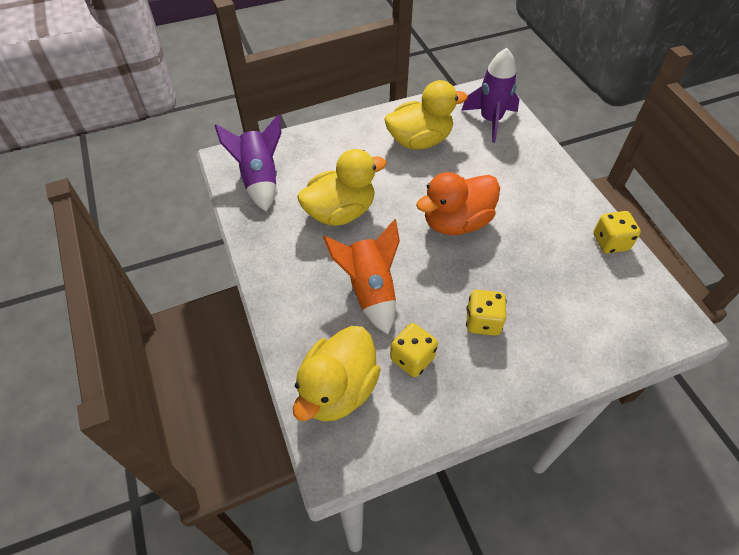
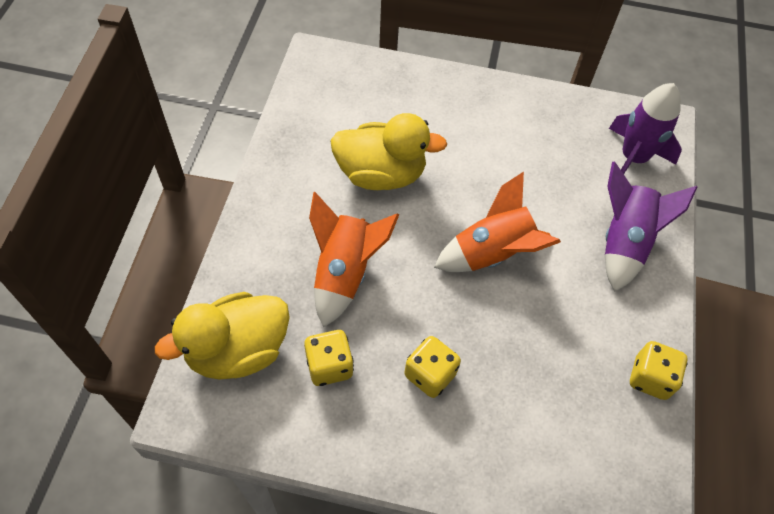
camera: 30 degrees right, 5 degrees up
(260, 180) = (330, 95): purple rocket -> purple rocket (624, 242)
(419, 141) = (529, 140): yellow duck -> none
(456, 222) = (492, 253): orange duck -> orange rocket

